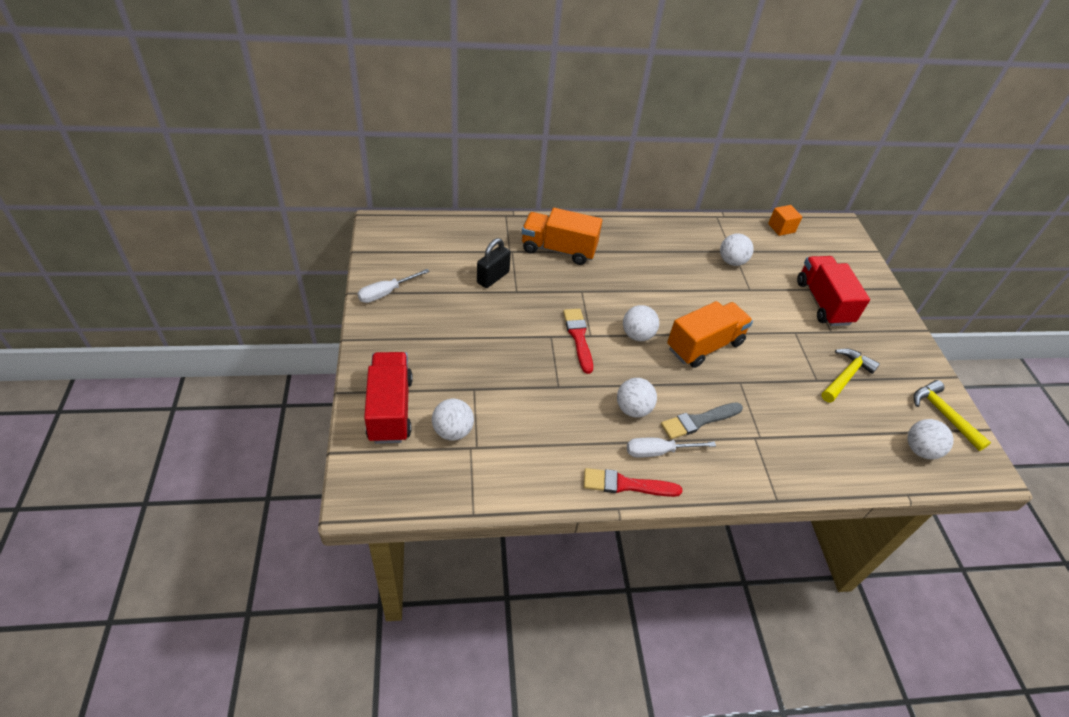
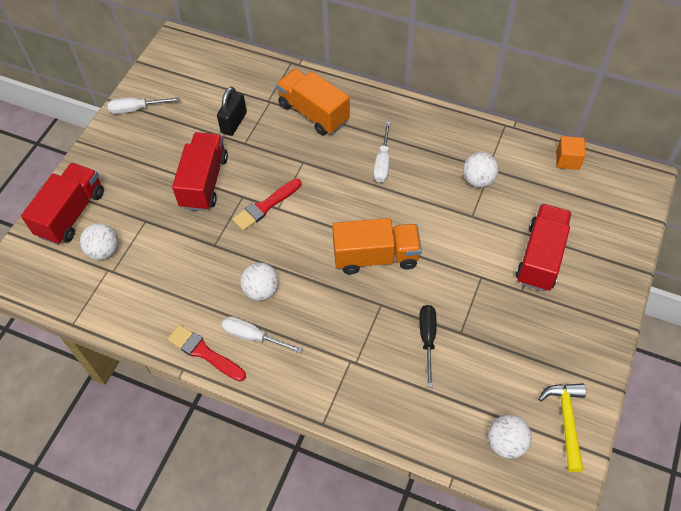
camera: 35 degrees right, 10 degrees up
(493, 277) = (234, 123): black padlock -> black padlock turned 45 degrees counterclockwise
(505, 335) = (204, 182): none -> red truck
(578, 337) = (265, 206): red brush -> red brush turned 150 degrees counterclockwise
(637, 335) = (320, 223): white ball -> none
(648, 271) = (382, 162): none -> white screwdriver
(698, 421) = (311, 324): grey brush -> none
(798, 395) = (427, 339): none -> black screwdriver
(846, 376) = (495, 341): yellow hammer -> none

